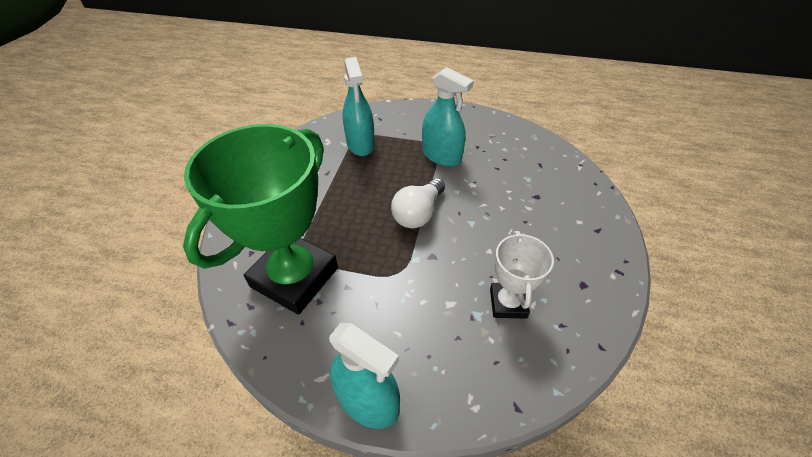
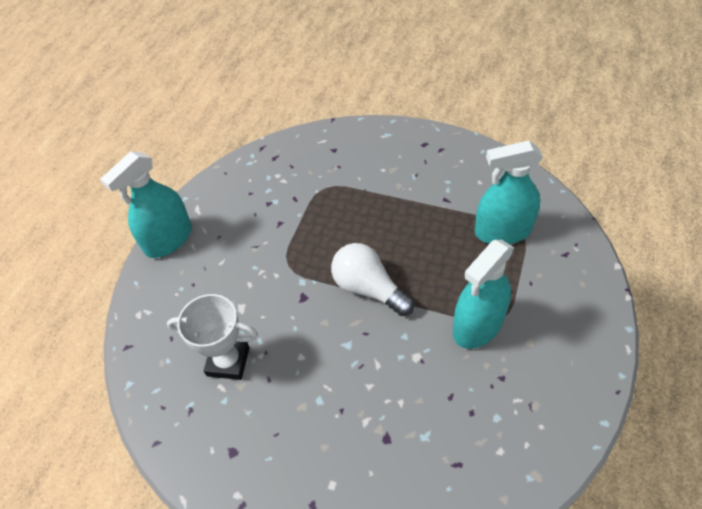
camera: 100 degrees right, 5 degrees up
(294, 277) = (298, 183): green trophy -> none

